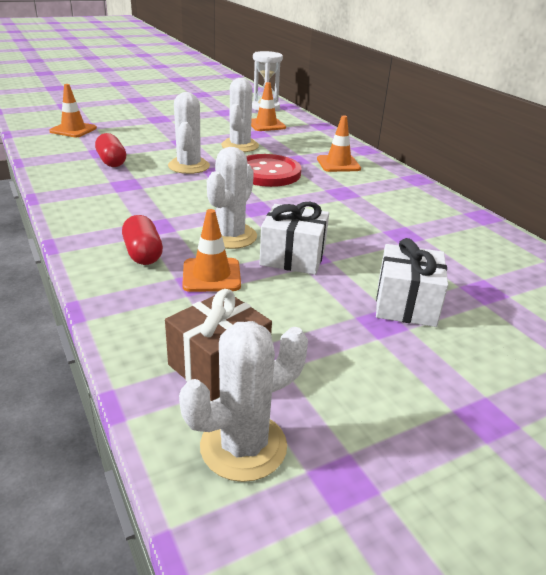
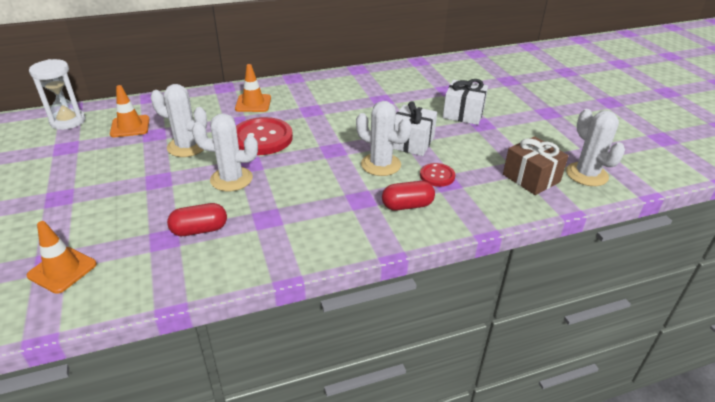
camera: 80 degrees left, 5 degrees up
(211, 275) = (437, 176): orange traffic cone -> red button

